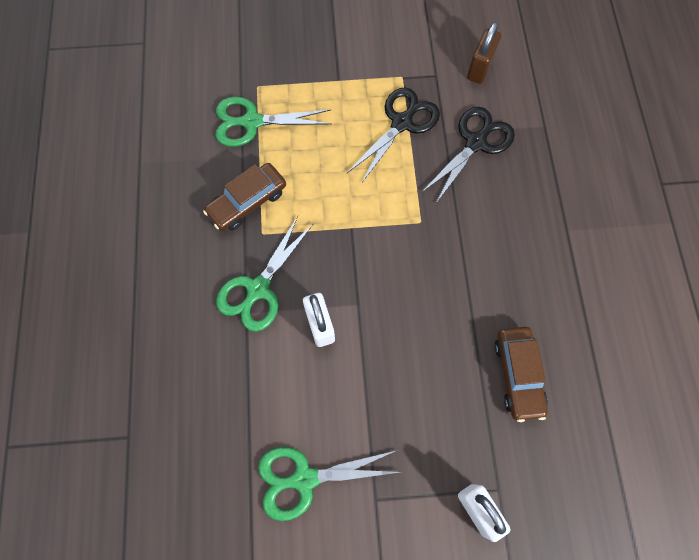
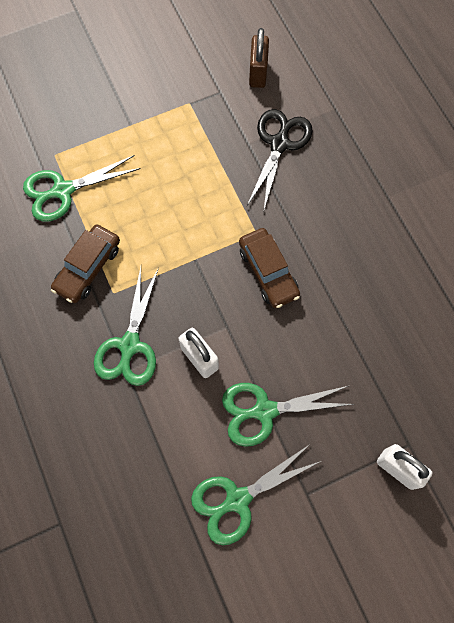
camera: 20 degrees left, 0 degrees up
(364, 400) = (265, 411): none -> green scissors
(402, 123) = (205, 147): black scissors -> none
(517, 375) = (390, 340): brown car -> brown car (268, 272)

